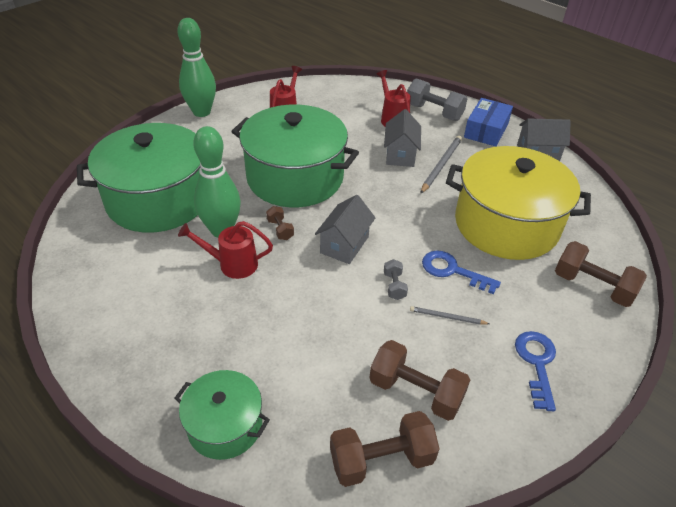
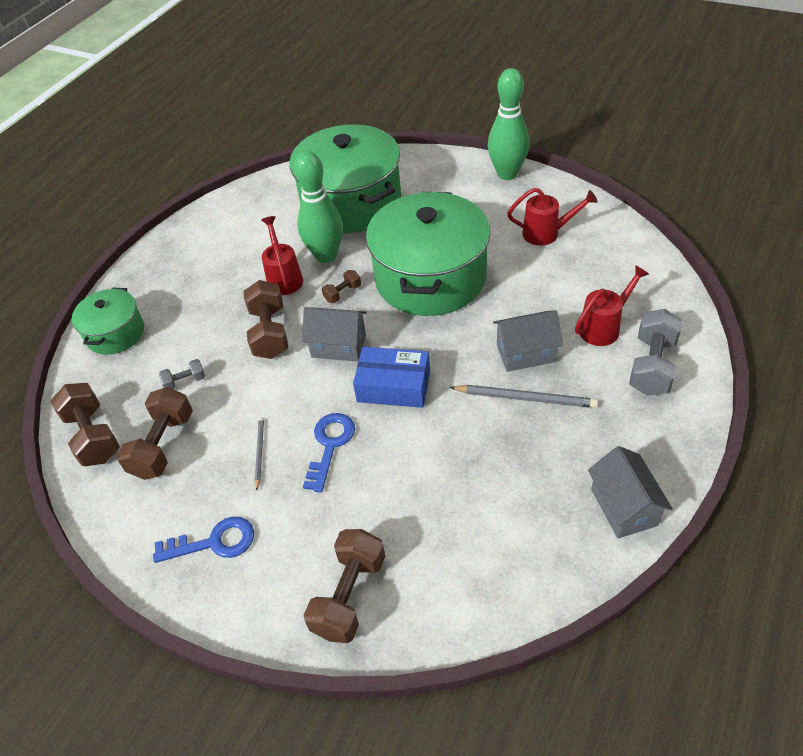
camera: 80 degrees right, 5 degrees up
(302, 287) = (269, 332): none -> brown dumbbell
(394, 286) = (291, 400): grey dumbbell -> grey dumbbell (185, 381)
(486, 130) = (645, 434): blue box -> blue box (393, 386)
(506, 224) = (433, 486): yellow pot -> none

